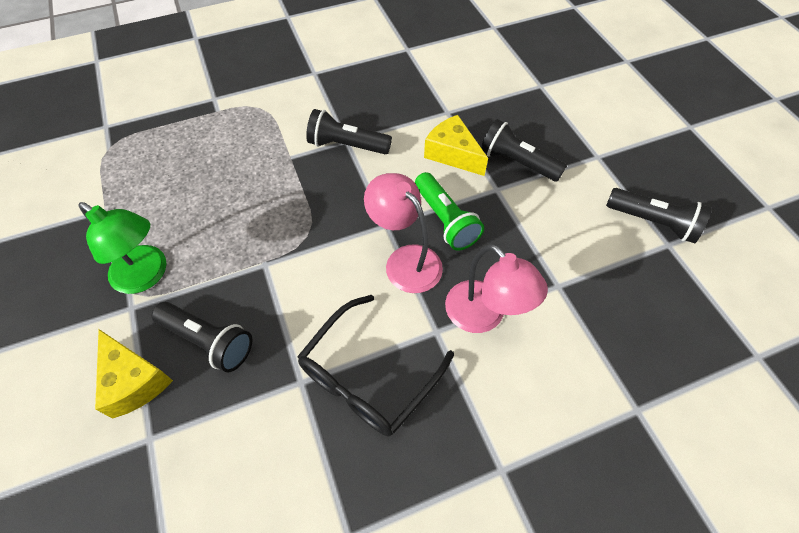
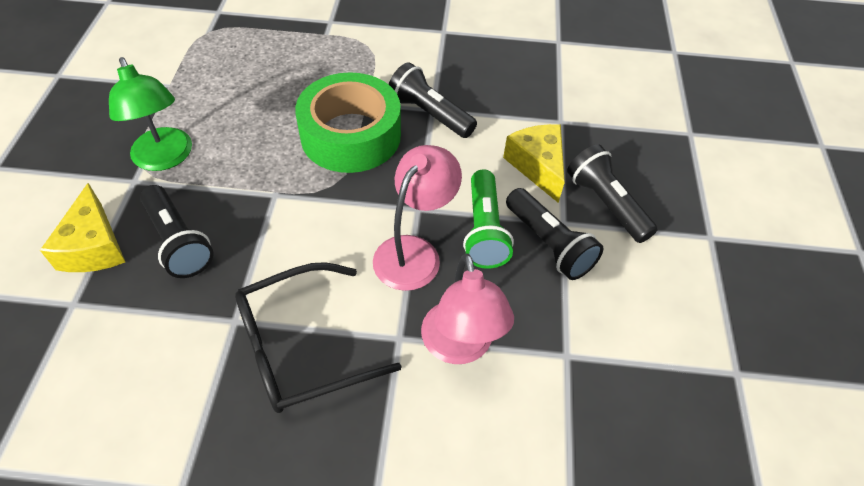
camera: 25 degrees right, 5 degrees down
(295, 188) = (351, 135): none -> green tape
(405, 260) = (414, 252): pink lamp -> pink lamp turned 45 degrees clockwise
(653, 222) = (733, 339): black flashlight -> black flashlight (549, 244)

